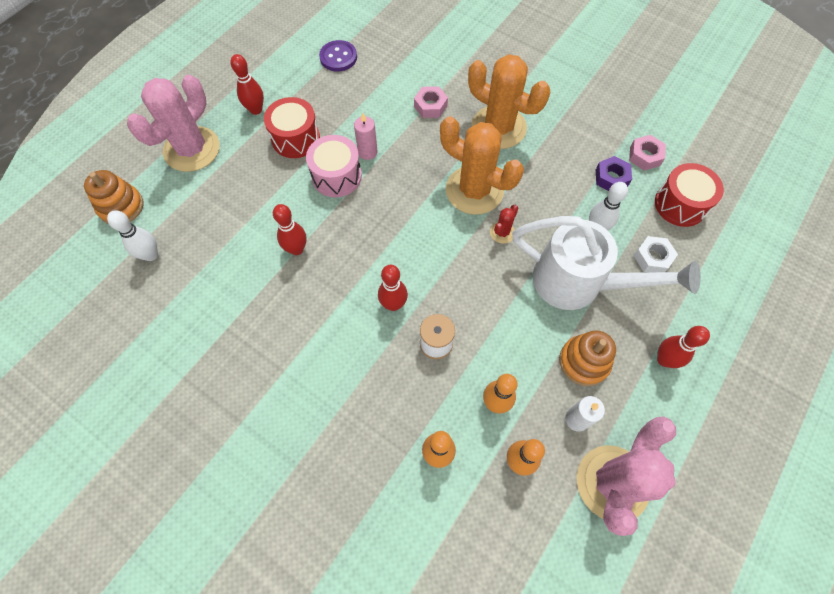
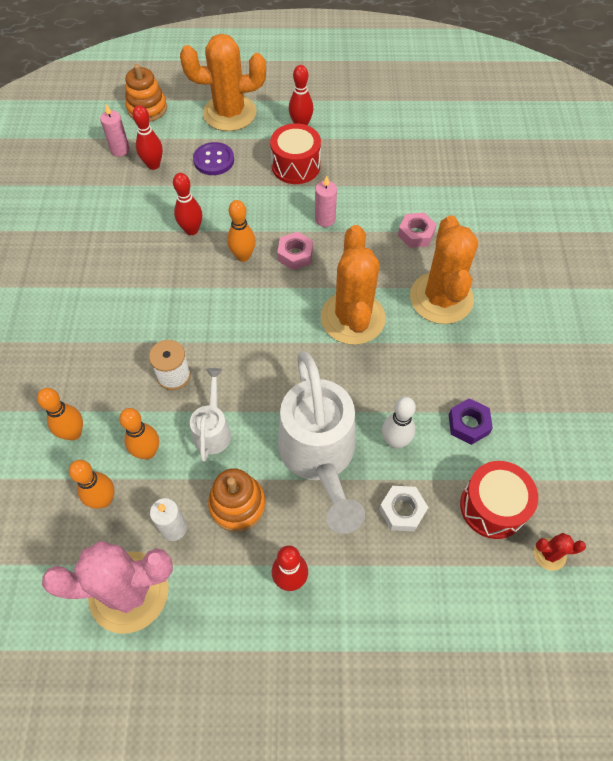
camera: 55 degrees right, 5 degrees down
(151, 255) = (120, 150): white bowling pin -> pink candle
(192, 149) = (229, 113): pink cactus -> orange cactus
(336, 176) = (282, 213): pink drum -> none
(338, 57) = (405, 142): purple button -> purple button (214, 160)
(356, 227) = (243, 256): none -> orange bowling pin
(393, 304) = (189, 324): red bowling pin -> red bowling pin (153, 165)
(502, 232) = (325, 364): red cactus -> red cactus (549, 554)
(507, 343) = (213, 430): none -> white watering can
(644, 156) = (525, 442): pink nut -> pink nut (295, 255)

